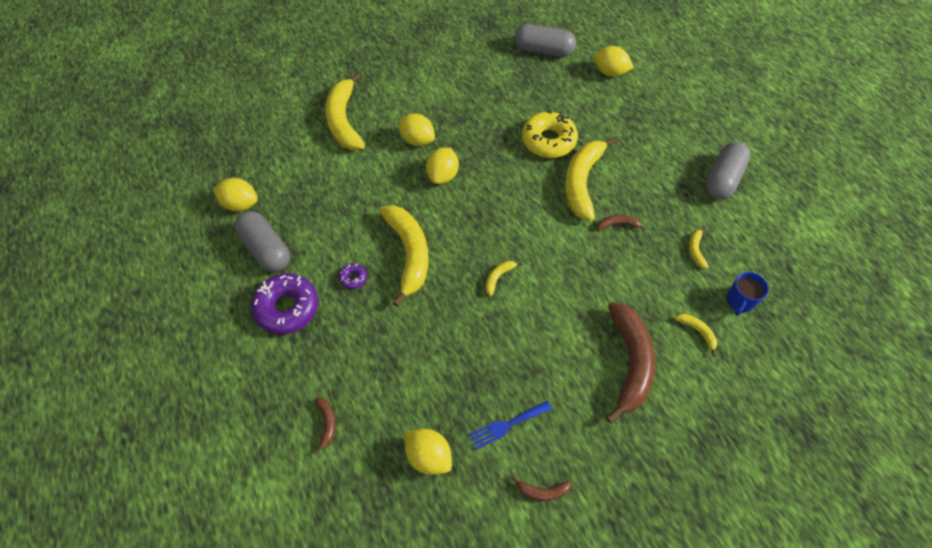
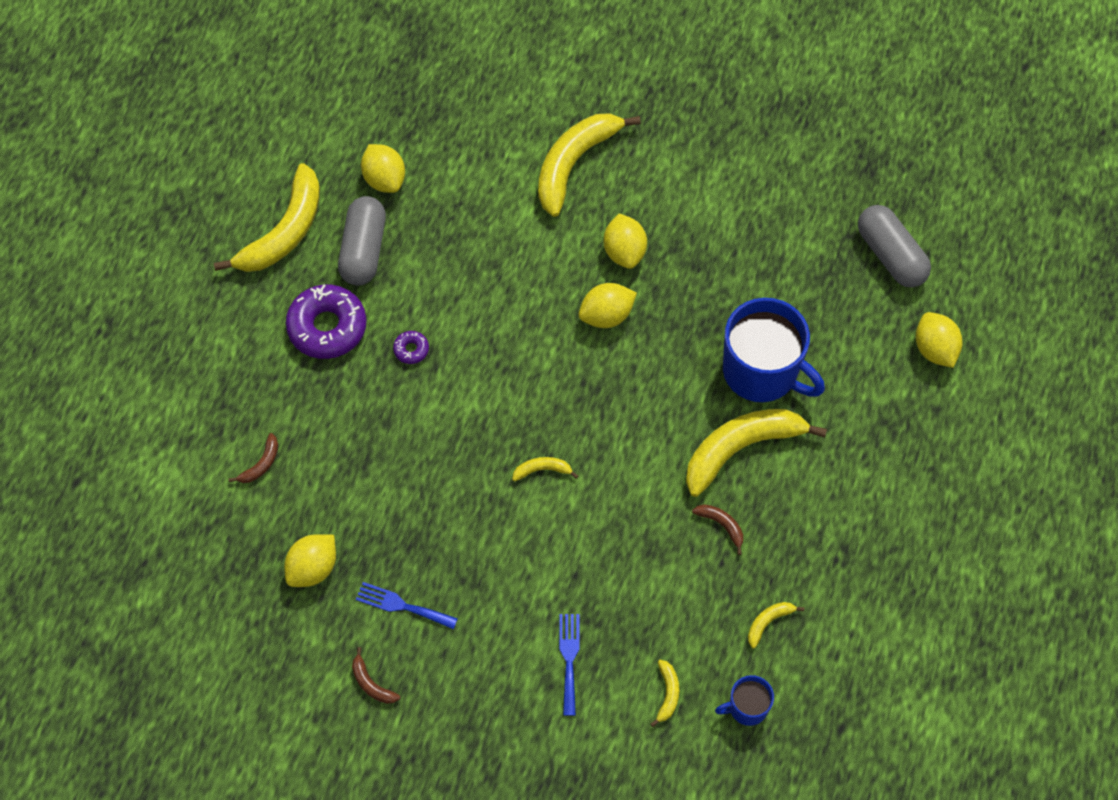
camera: 45 degrees right, 5 degrees up
(409, 254) = (485, 371): yellow banana -> yellow banana (284, 232)
(429, 456) = (313, 568): yellow lemon -> yellow lemon turned 45 degrees clockwise
(548, 141) = (761, 371): yellow donut -> blue mug
(630, 363) = (569, 659): brown banana -> blue fork
(722, 179) = (898, 580): grey capsule -> none

